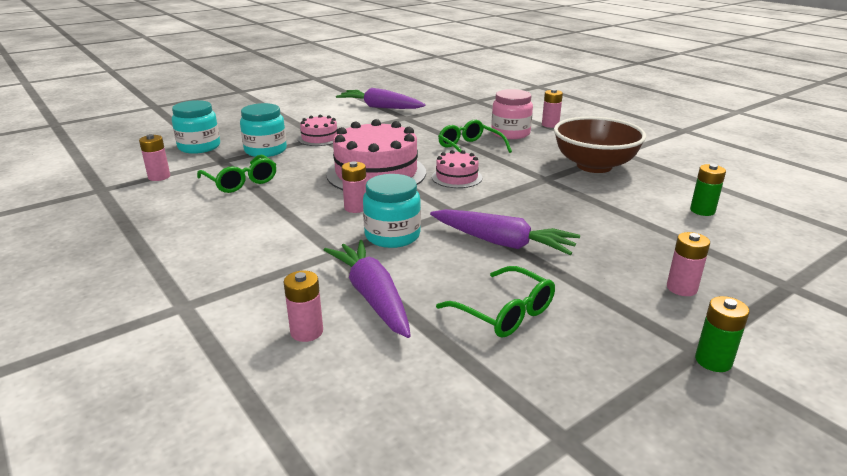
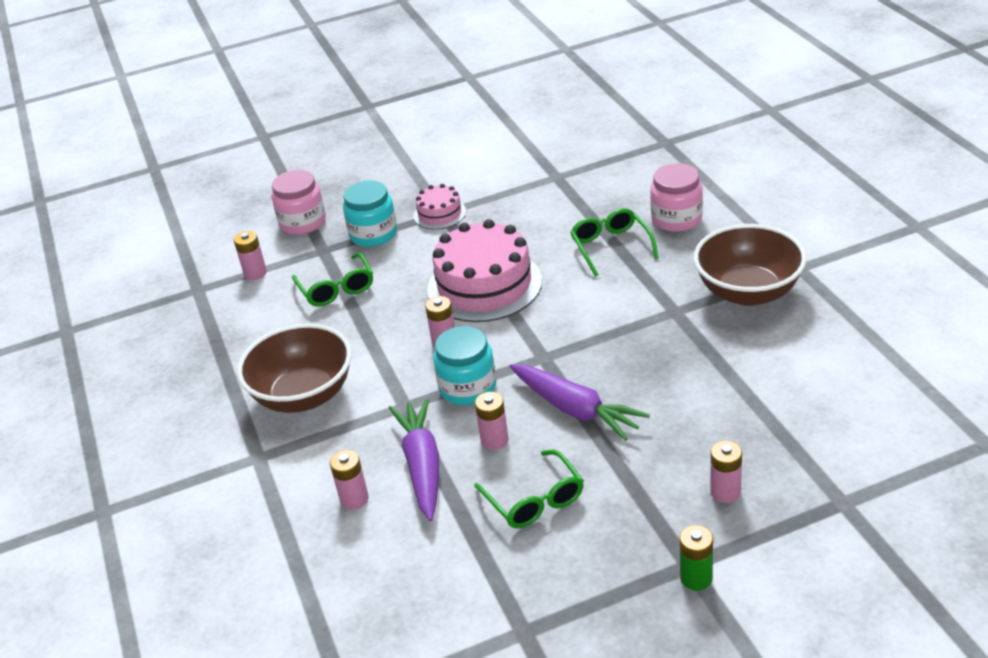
camera: 20 degrees right, 10 degrees up
(199, 147) = (303, 222): turquoise jar -> pink jar
(226, 253) = (304, 395): none -> brown bowl
(380, 107) = (532, 152): purple carrot -> none
(457, 177) = (572, 300): pink cake -> none
(550, 125) = (738, 203): pink battery -> pink battery (494, 440)
(702, 210) = (829, 383): green battery -> none

